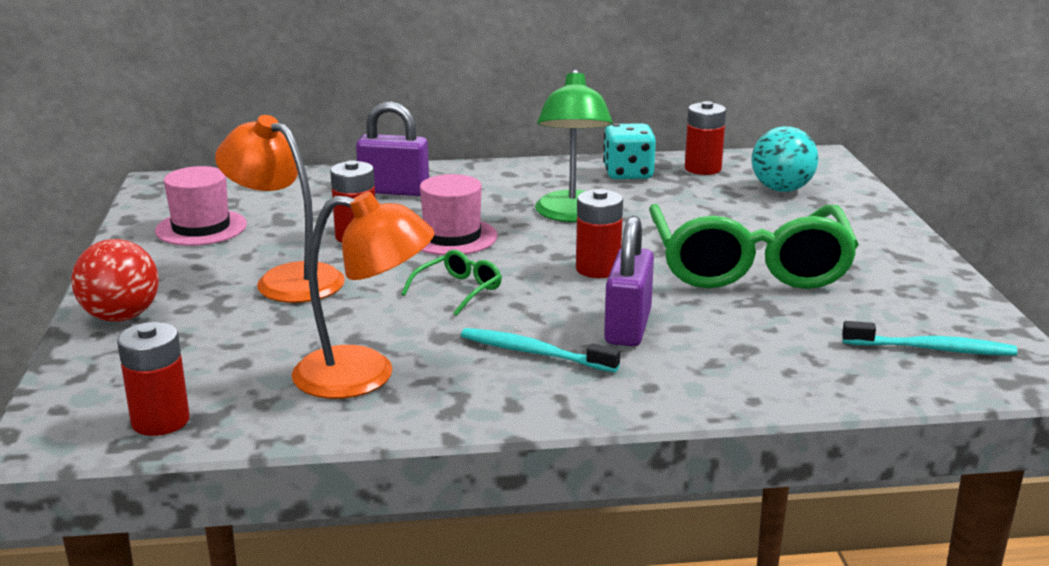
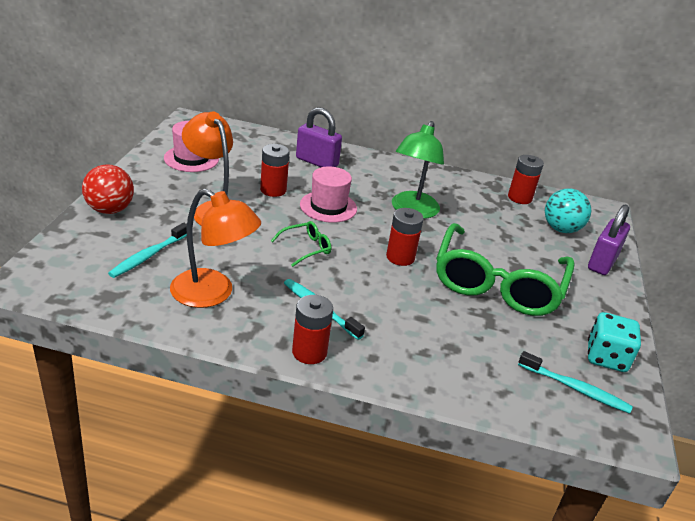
camera: 15 degrees right, 10 degrees up
(160, 421) = (84, 289): red battery -> red battery (309, 352)
(229, 356) = (148, 256): none -> turquoise toothbrush
(628, 174) = (468, 188): turquoise dice -> turquoise dice (606, 357)
(628, 327) = (389, 308): purple padlock -> purple padlock (602, 262)

